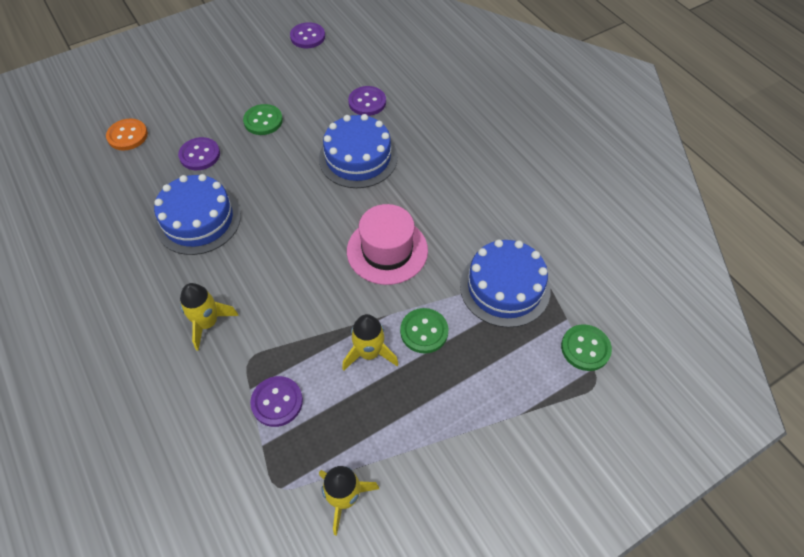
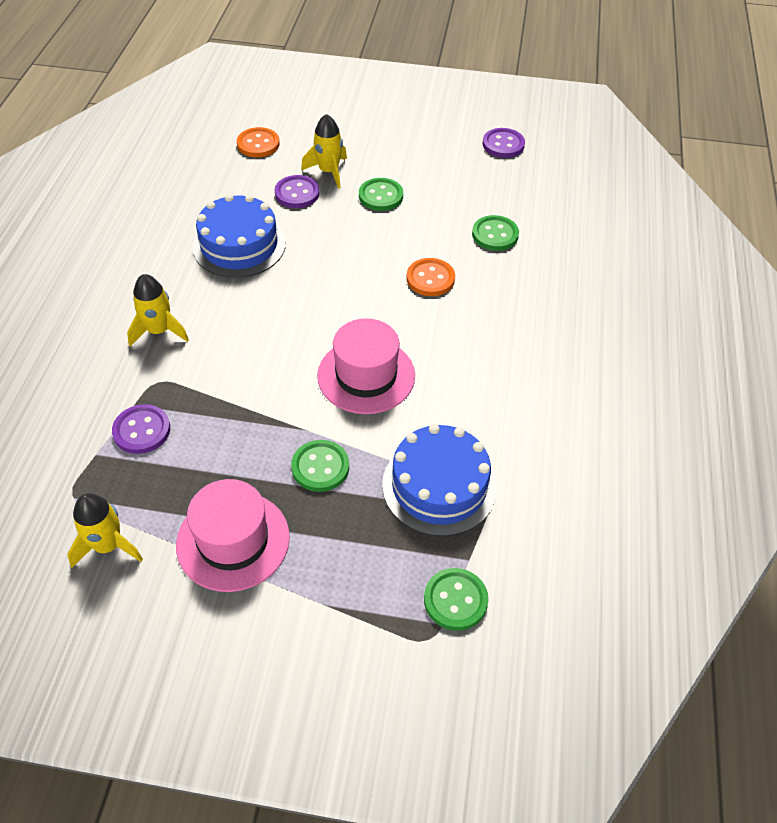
camera: 40 degrees right, 5 degrees down
(358, 158) = (430, 279): blue cake -> orange button
(367, 102) = (495, 235): purple button -> green button
(369, 353) = (254, 449): yellow rocket -> yellow rocket (329, 172)
(423, 423) = (233, 540): none -> pink hat

